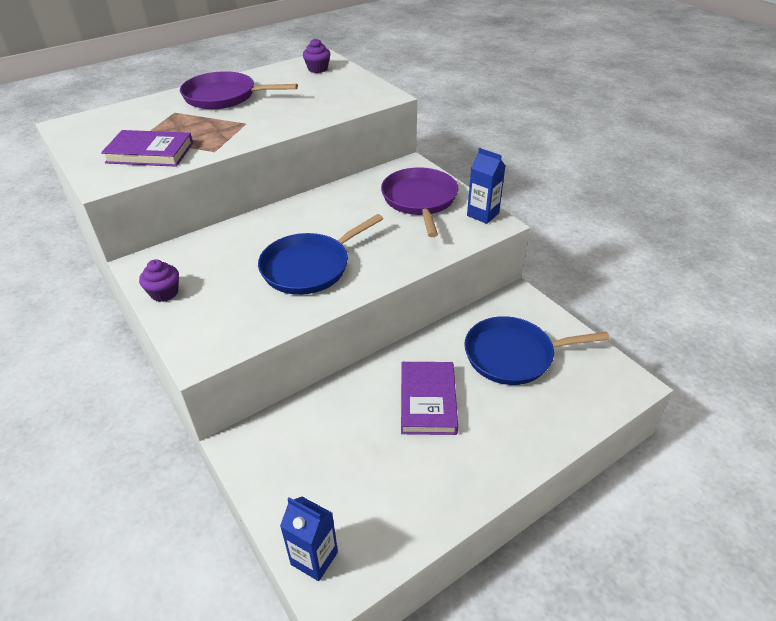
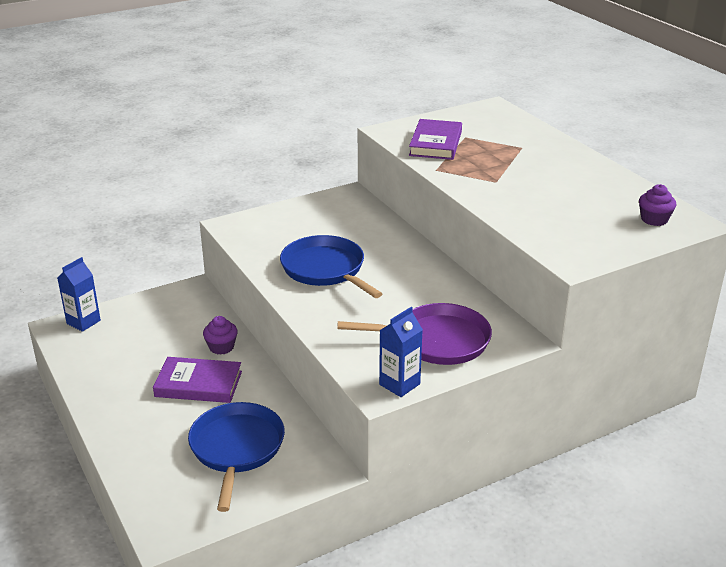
camera: 95 degrees right, 10 degrees down
(164, 293) = (309, 206): purple cupcake -> purple cupcake (221, 347)
(224, 97) = (561, 168): purple pan -> none

